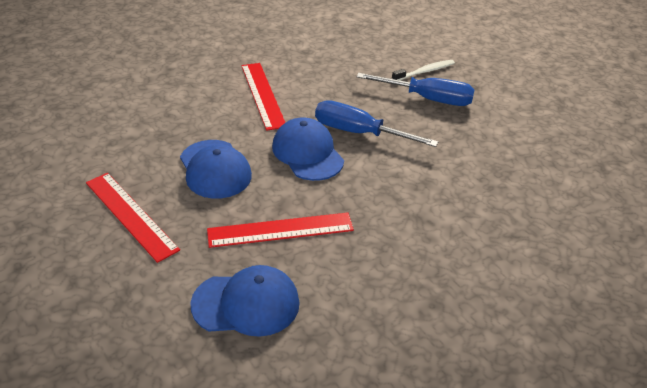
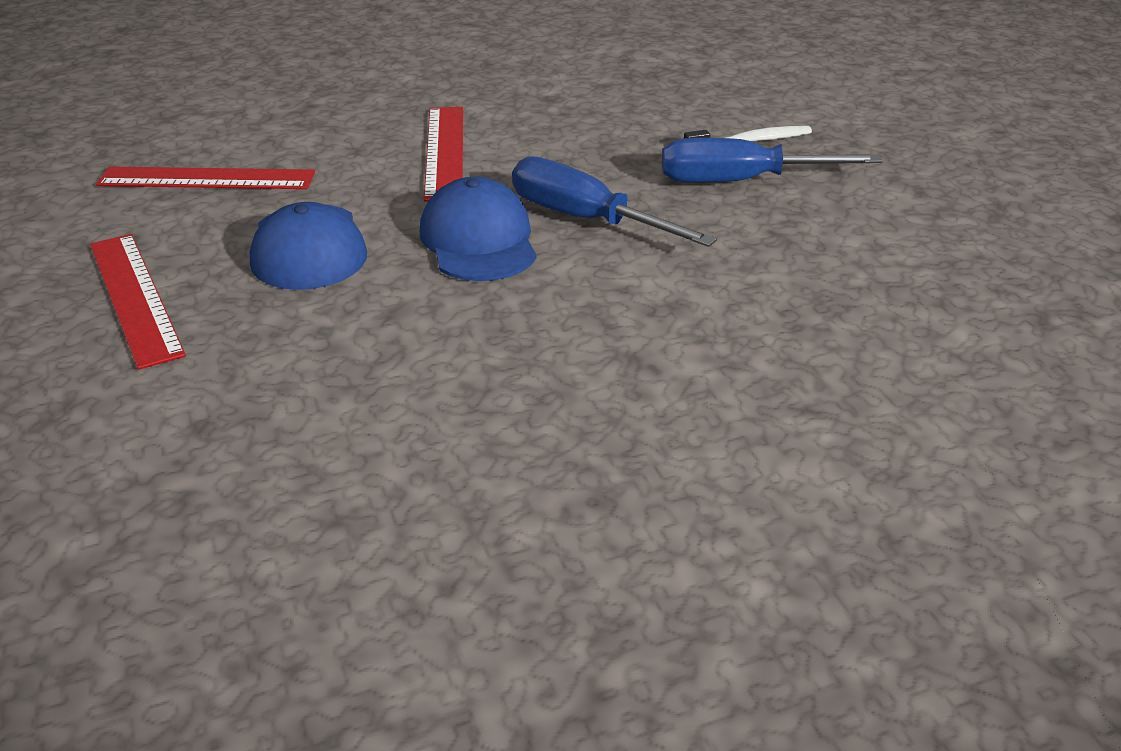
camera: 15 degrees right, 5 degrees down
(246, 304) = (253, 450): blue cap -> none
(280, 230) = (372, 347): red ruler -> red ruler (206, 179)
(428, 99) = (739, 181): blue screwdriver -> blue screwdriver turned 150 degrees clockwise

